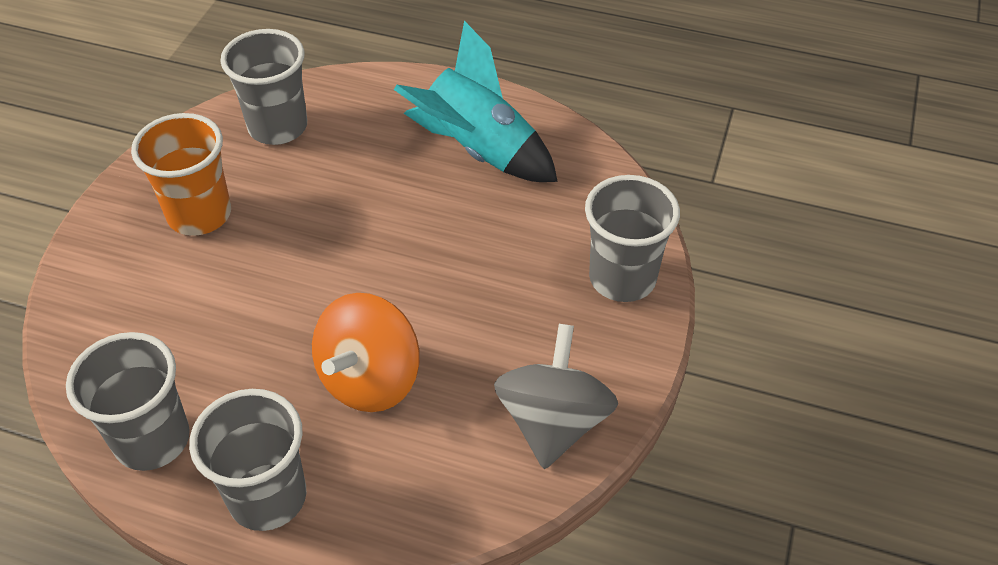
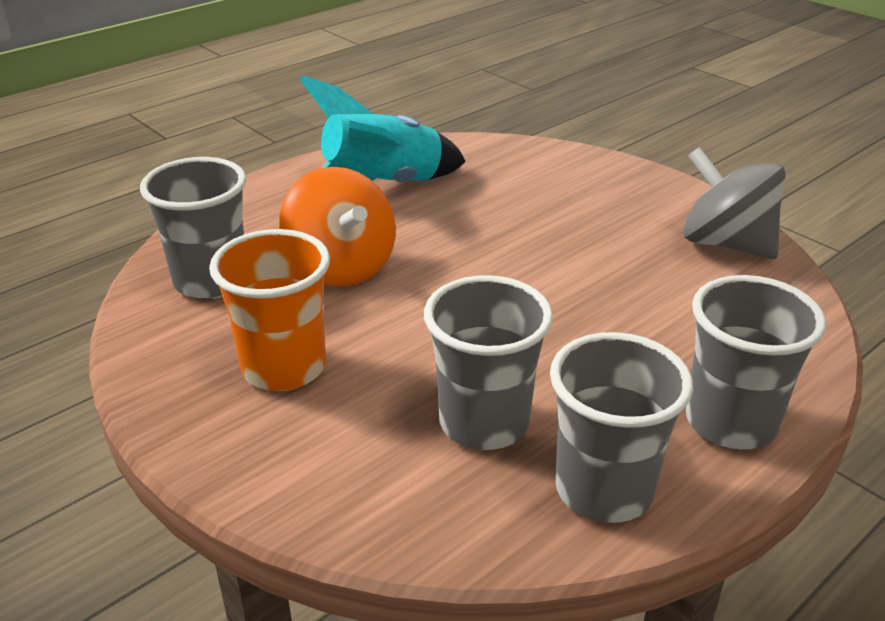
camera: 60 degrees left, 15 degrees down
(370, 379) = (616, 319): orange spinning top -> orange spinning top (341, 267)
(622, 278) = (594, 172): grey cup -> grey cup (484, 423)

